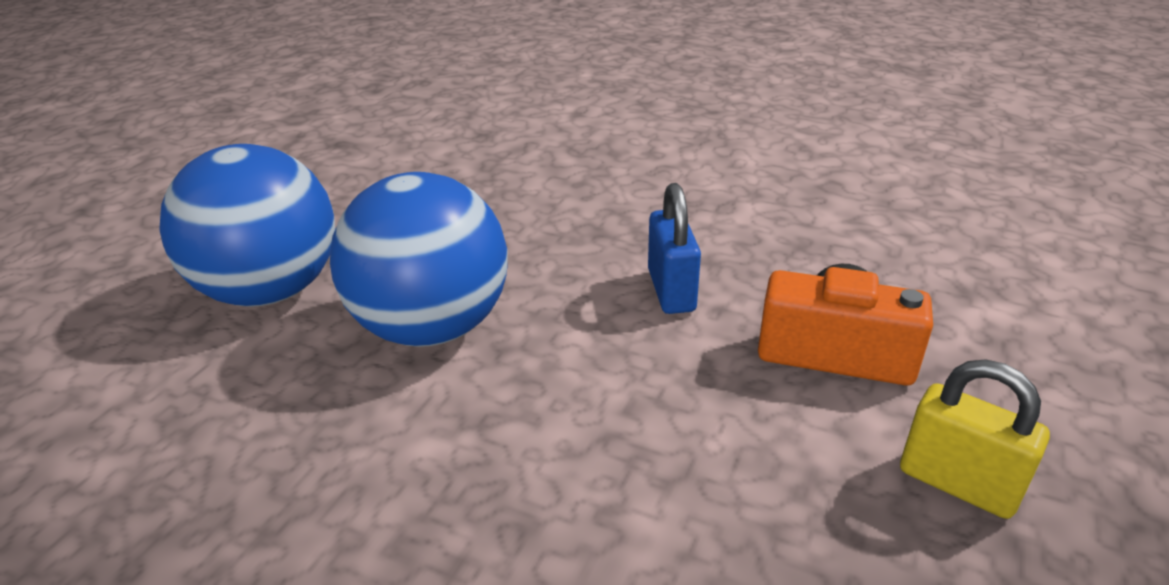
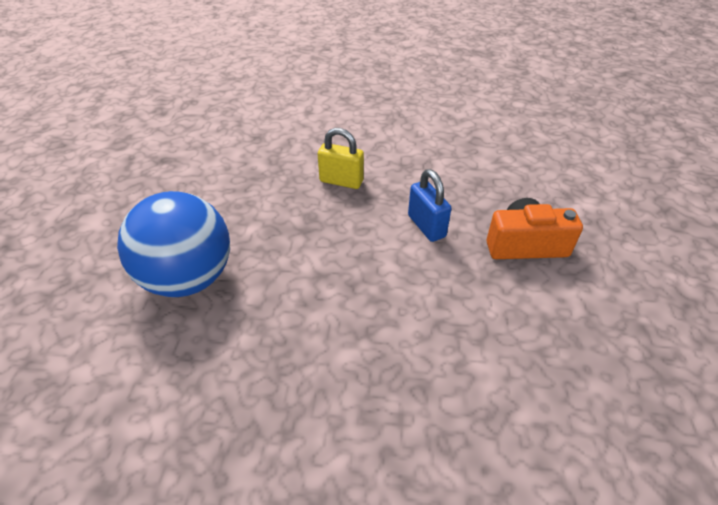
camera: 20 degrees left, 10 degrees up
(432, 327) = (306, 280): blue ball -> none
(957, 483) = (610, 304): yellow padlock -> yellow padlock (341, 181)

